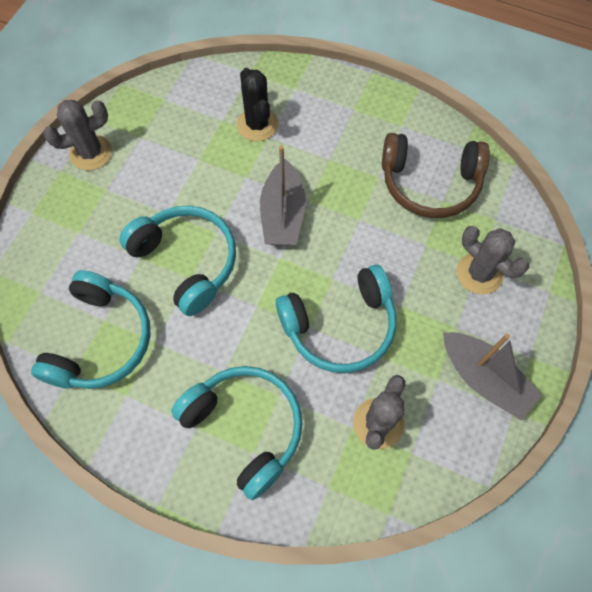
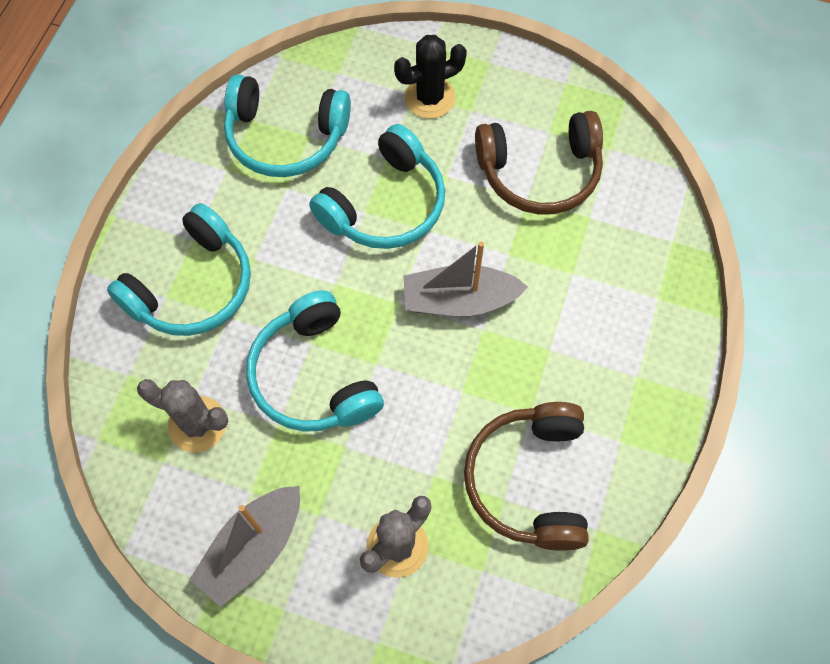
camera: 85 degrees right, 0 degrees up
(91, 153) = (518, 86): grey cactus -> none
(176, 147) = (540, 172): none -> brown headphones
(257, 124) = (590, 259): black cactus -> black cactus (429, 98)

